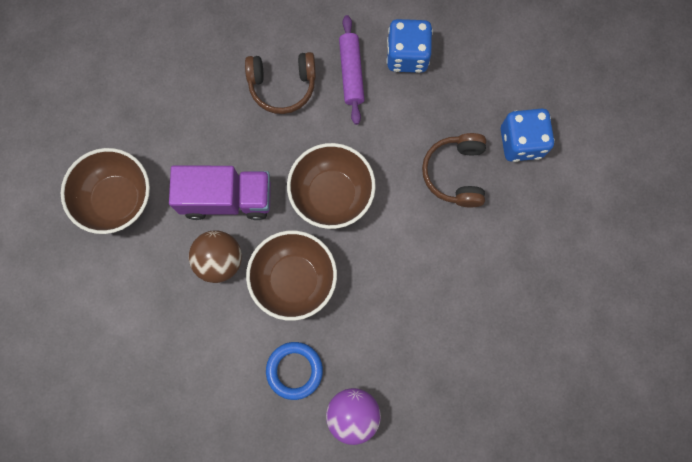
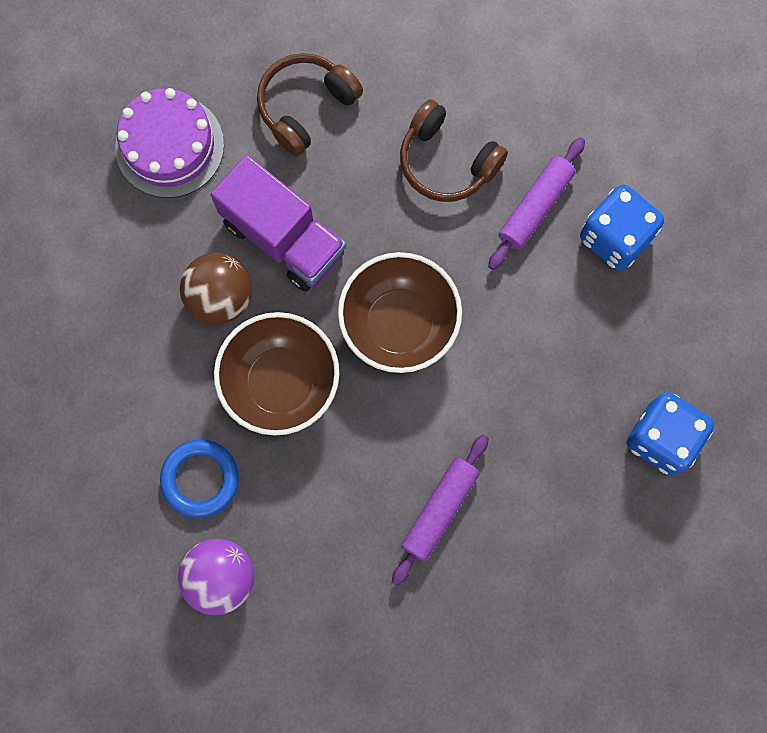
camera: 40 degrees right, 0 degrees up
(117, 199) = (169, 146): brown bowl -> purple cake
(439, 277) = (440, 510): none -> purple rolling pin
(455, 173) = (556, 412): brown headphones -> brown headphones (306, 107)

